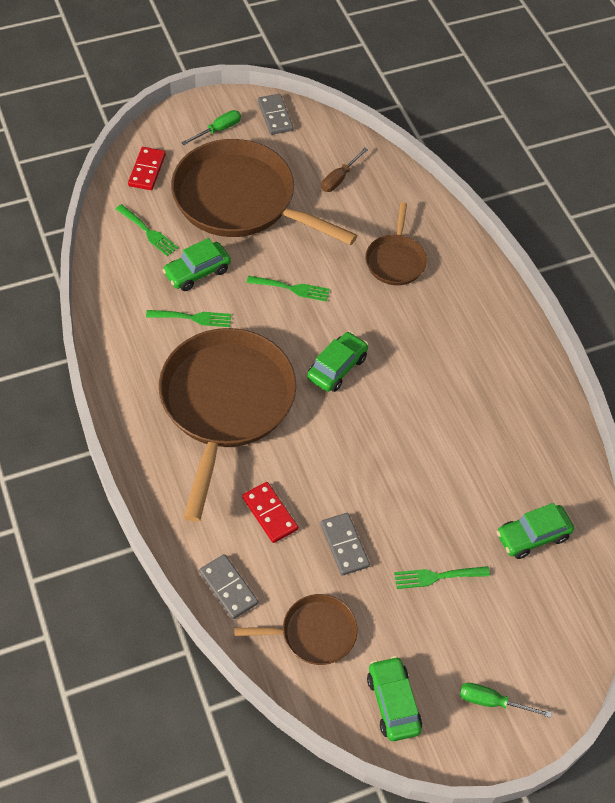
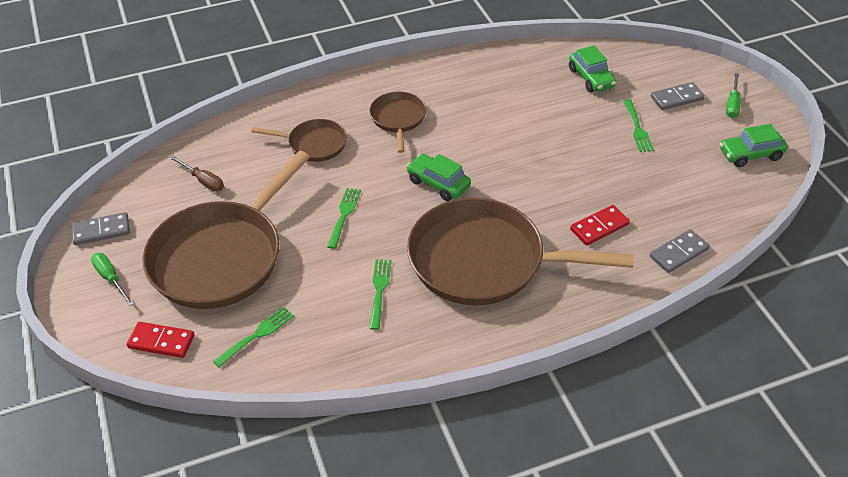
camera: 85 degrees left, 10 degrees down
(197, 272) = (318, 289): green car -> none
(314, 633) = (705, 198): brown pan -> brown pan (398, 119)
(344, 545) = (621, 180): grey domino -> grey domino (676, 98)

